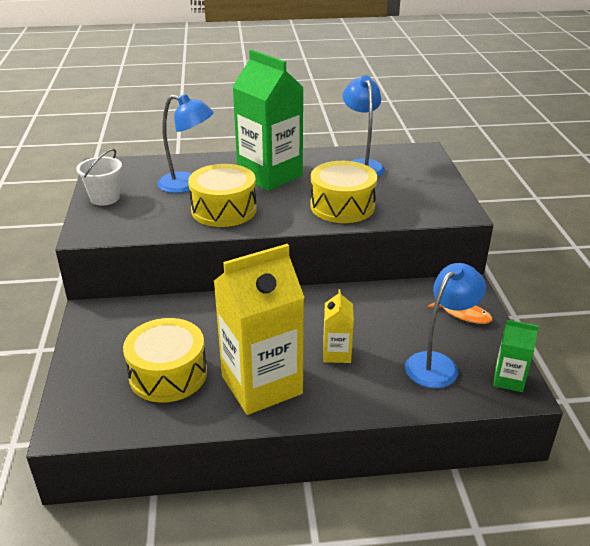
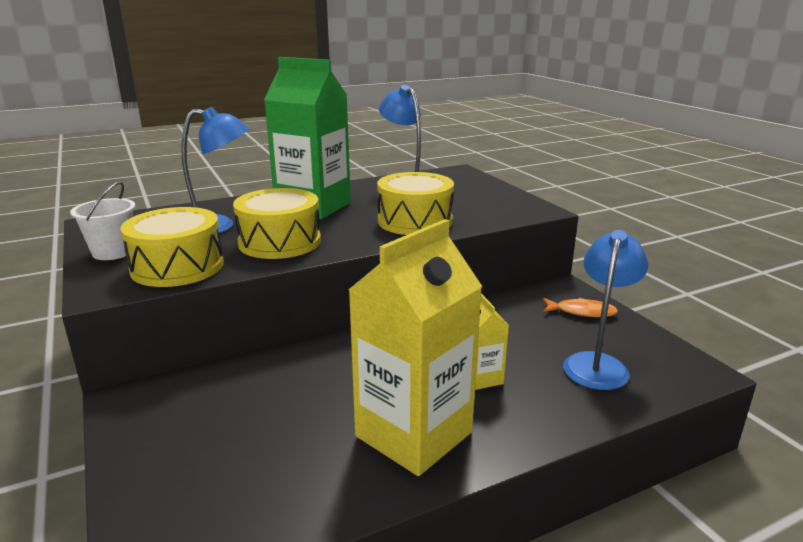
camera: 20 degrees left, 10 degrees down
(168, 374) = (278, 452): yellow drum -> yellow drum (177, 267)
(508, 380) = (679, 363): green carton -> none

